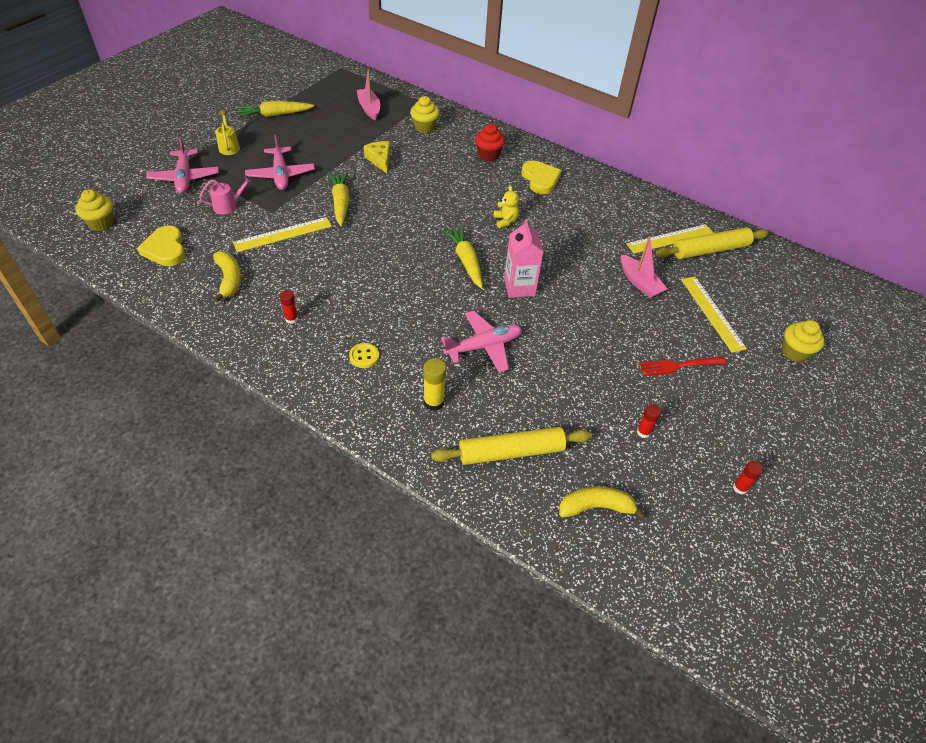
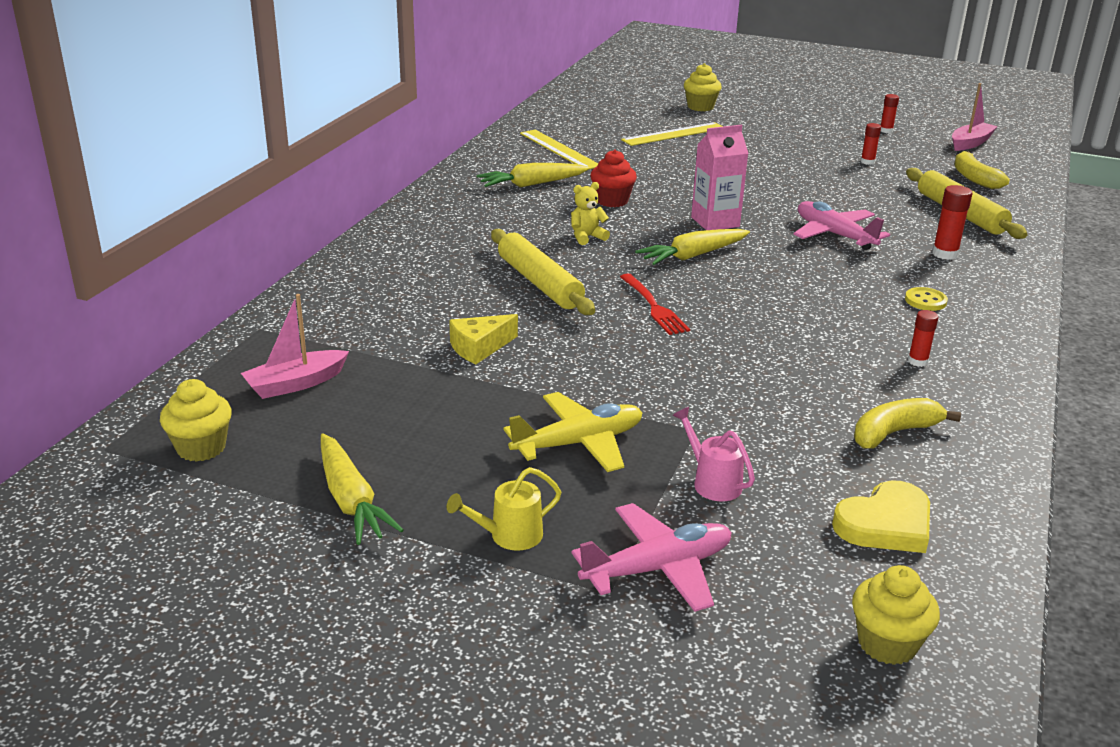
camera: 100 degrees left, 20 degrees down
(281, 175) = (578, 443): pink plane -> yellow plane
(283, 234) = (747, 405): yellow ruler -> none
(341, 203) = (626, 366): yellow carrot -> yellow carrot (532, 184)
(424, 127) = (353, 319): yellow cupcake -> yellow cupcake (201, 448)
(433, 402) = (945, 254): yellow glue stick -> red glue stick
(488, 155) = (423, 259): red cupcake -> red cupcake (612, 201)
(540, 179) = (472, 220): yellow heart -> none
(639, 282) = (652, 163): pink boat -> pink boat (970, 143)
(679, 366) = (765, 148): red fork -> red fork (654, 307)
(710, 250) = (567, 132): yellow rolling pin -> yellow rolling pin (539, 283)

